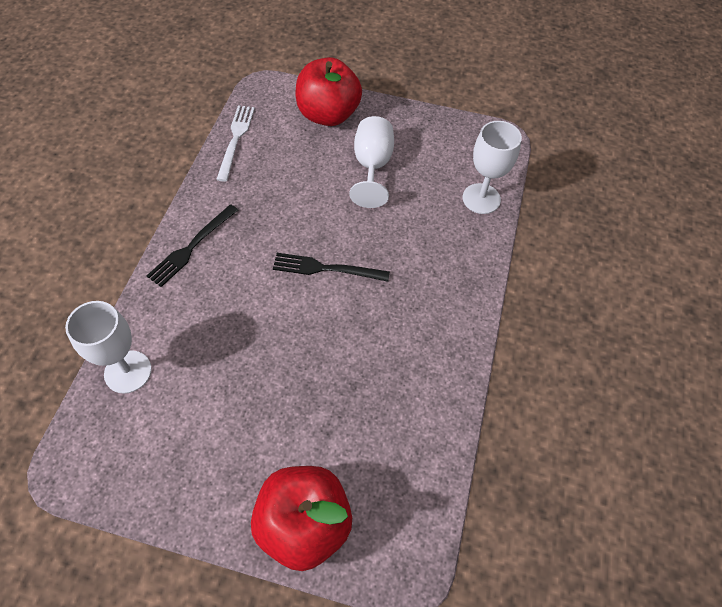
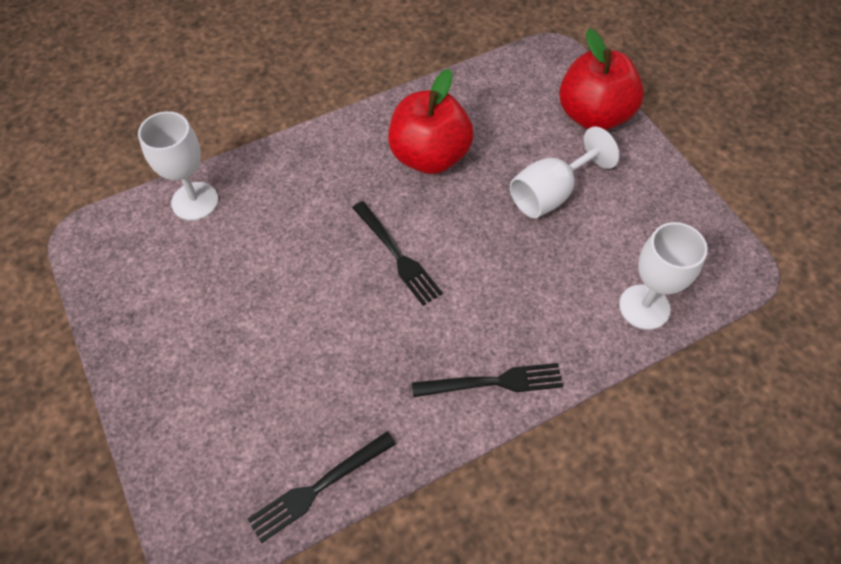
camera: 130 degrees left, 0 degrees up
(236, 139) = (318, 487): white fork -> black fork
(328, 114) = (187, 425): red apple -> red apple (429, 156)
(372, 166) = (233, 316): white goblet -> white goblet (550, 193)

